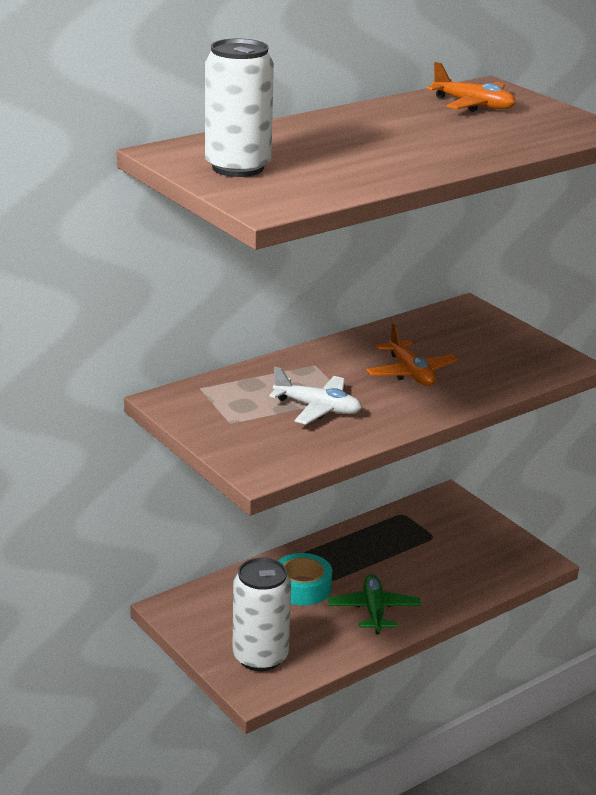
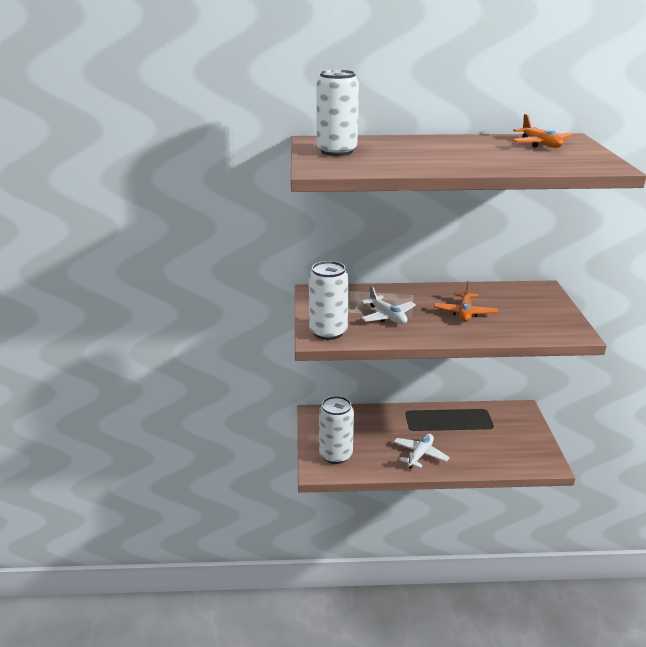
camera: 35 degrees right, 0 degrees up
(264, 456) = (328, 332): none -> white can
(302, 587) = (391, 428): turquoise tape -> none
(374, 610) = (420, 455): green plane -> white plane

